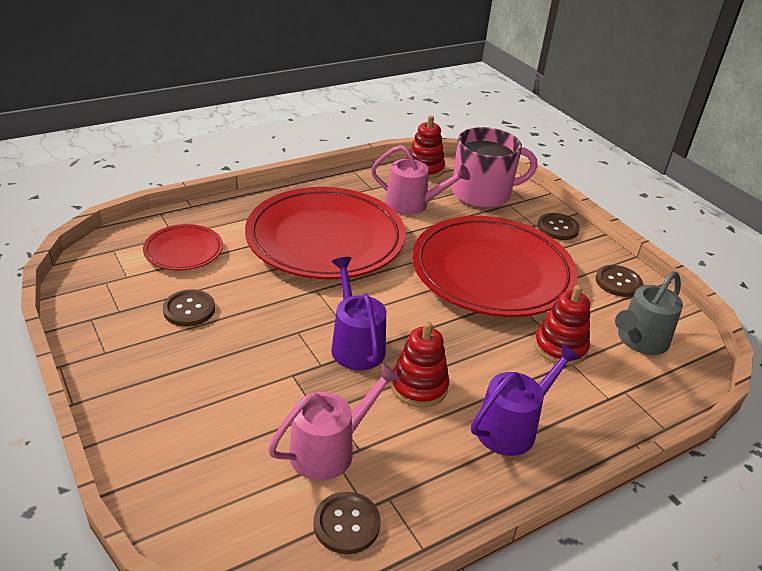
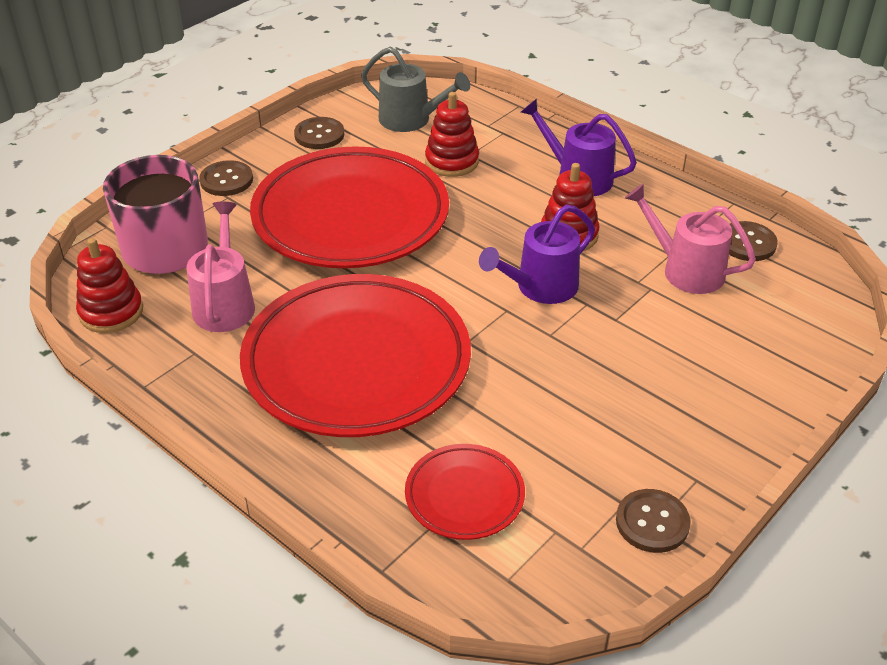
camera: 105 degrees left, 5 degrees up
(189, 309) = (576, 438): brown button -> brown button (652, 522)

